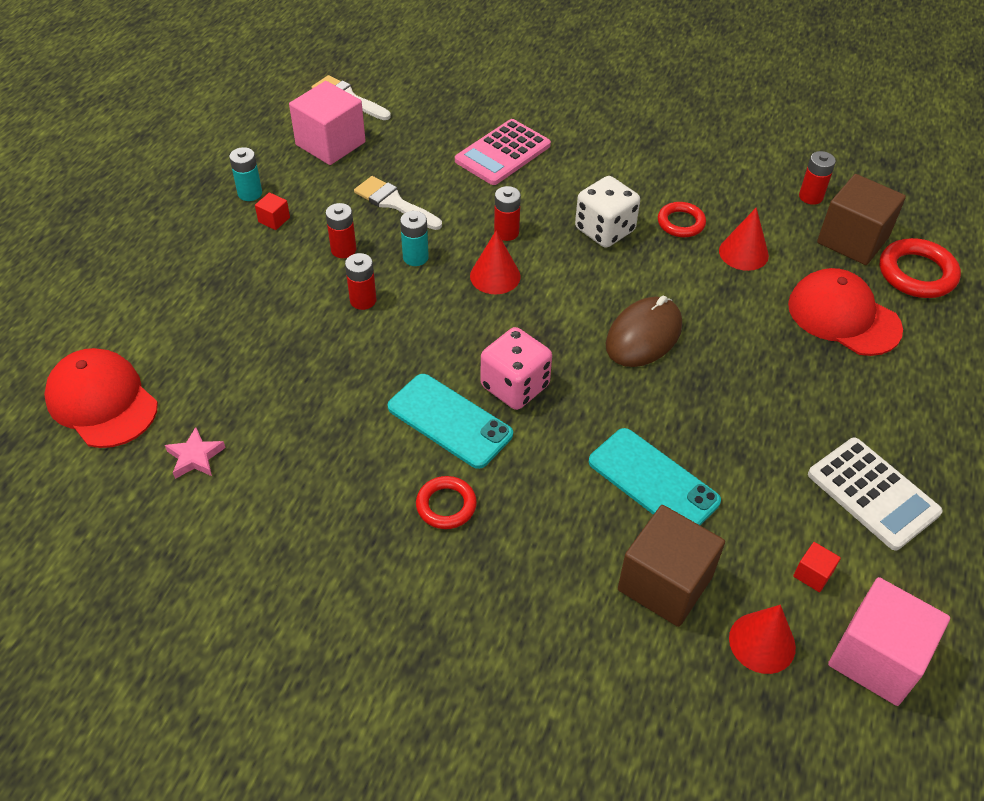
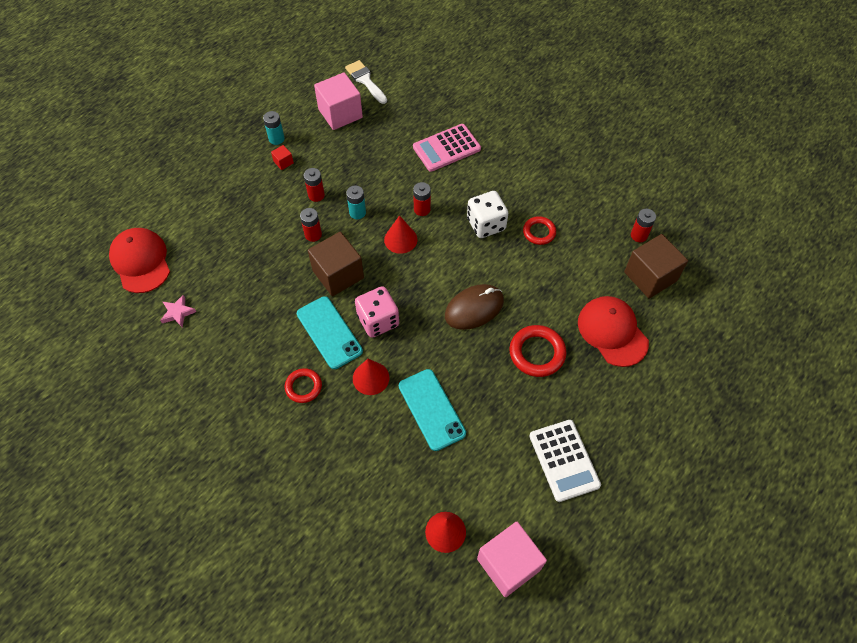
camera: 20 degrees right, 10 degrees up
(394, 203) = (361, 169): white brush -> none
(665, 583) = (407, 476): brown cube -> brown cube (338, 274)
(743, 253) = (569, 266): red cone -> red cone (371, 378)
(813, 574) = (498, 500): red cube -> none
(917, 273) = (681, 314): red ring -> red ring (537, 353)

